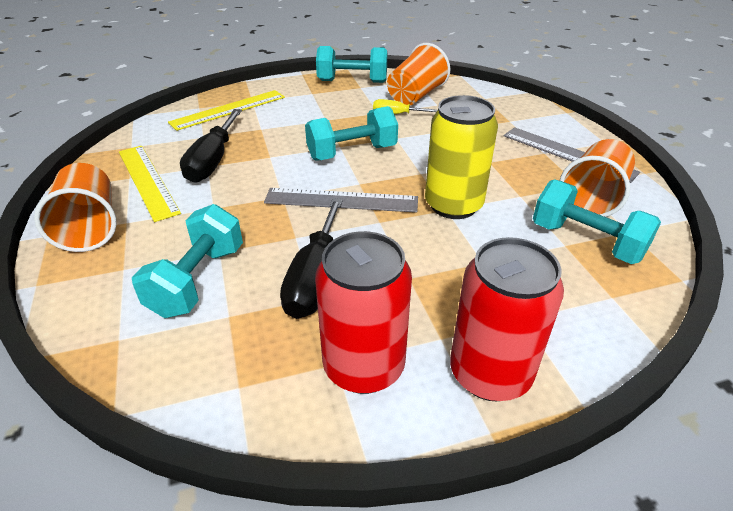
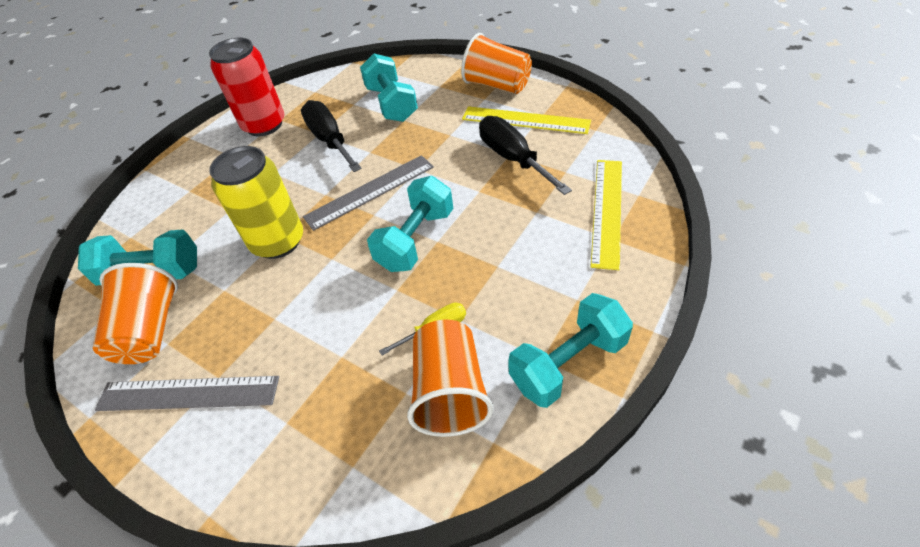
camera: 145 degrees right, 10 degrees up
(490, 373) = (198, 156): red can -> none

